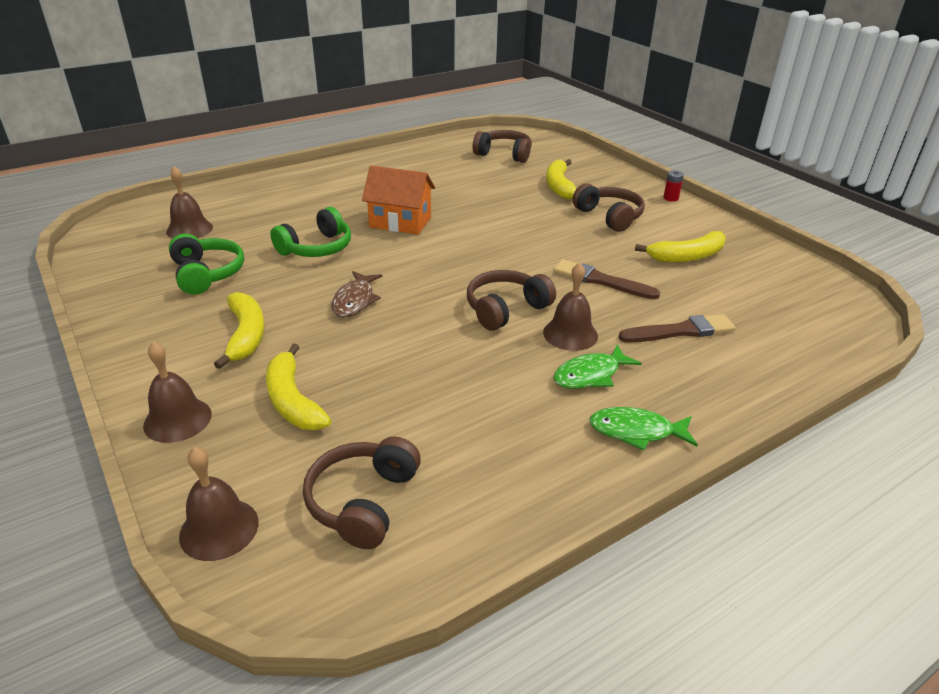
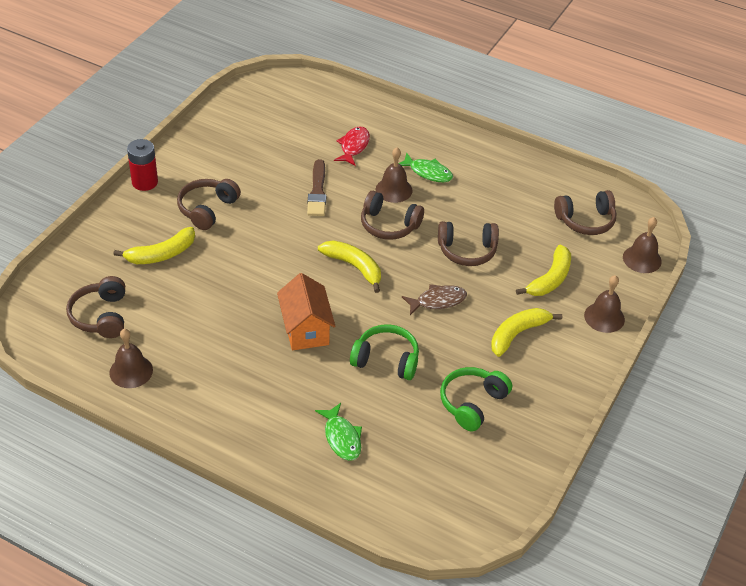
camera: 120 degrees left, 10 degrees up
(189, 229) = (421, 465): brown bell -> brown bell (131, 371)
(411, 350) = (467, 251): none -> brown headphones
(636, 431) = (461, 147): green fish -> green fish (342, 438)
(670, 198) = (145, 182): red battery -> red battery, size x1.85
(681, 331) = (353, 146): brown brush -> red fish
(687, 256) = (250, 158): yellow banana -> yellow banana (354, 267)

